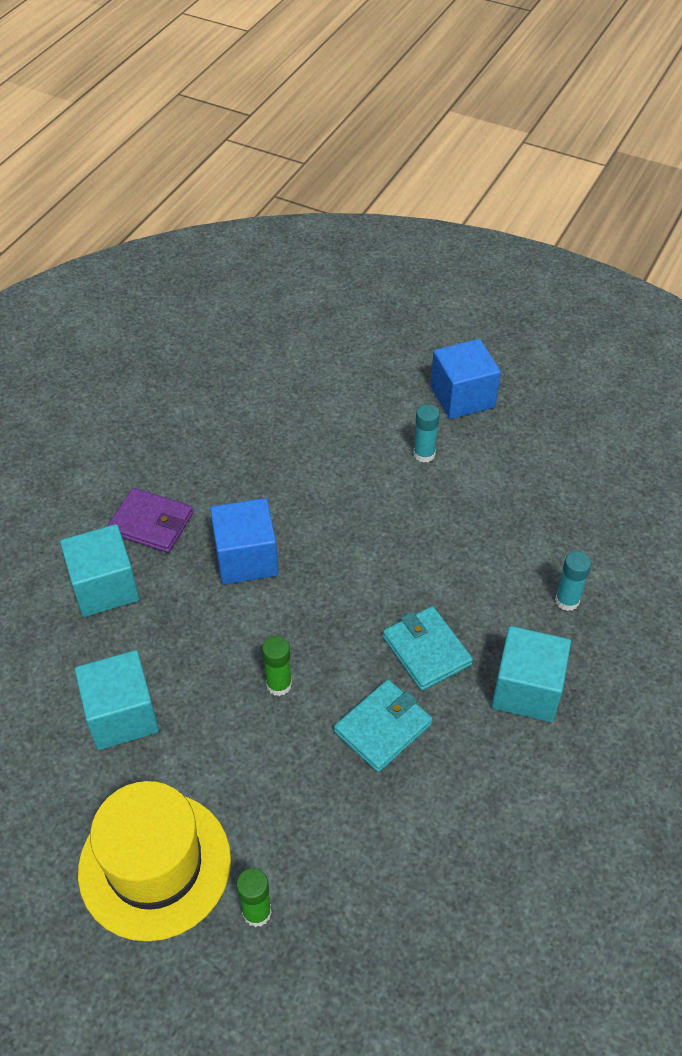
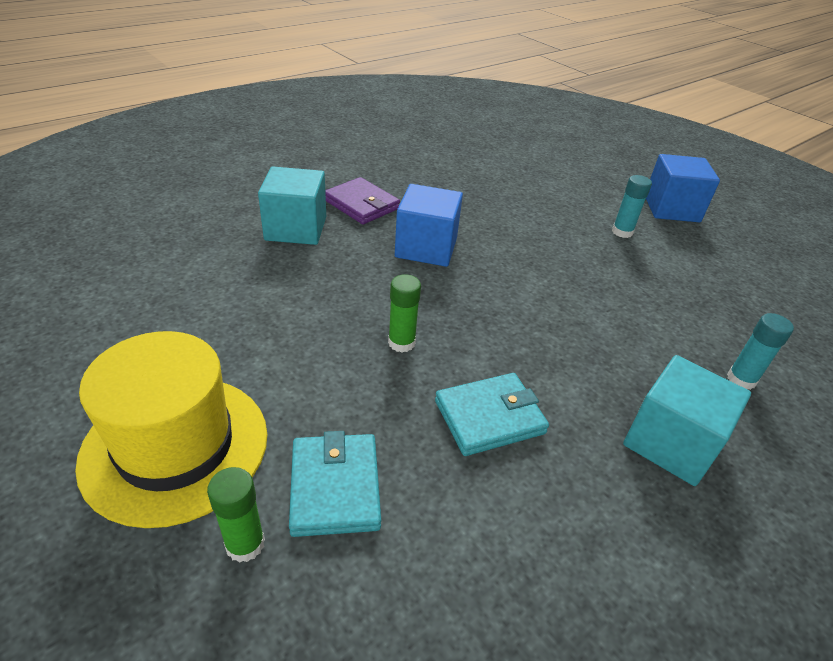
camera: 20 degrees right, 10 degrees down
(122, 715) = (242, 314): turquoise cube -> none
(426, 651) = (567, 368): turquoise wallet -> turquoise wallet (335, 487)

